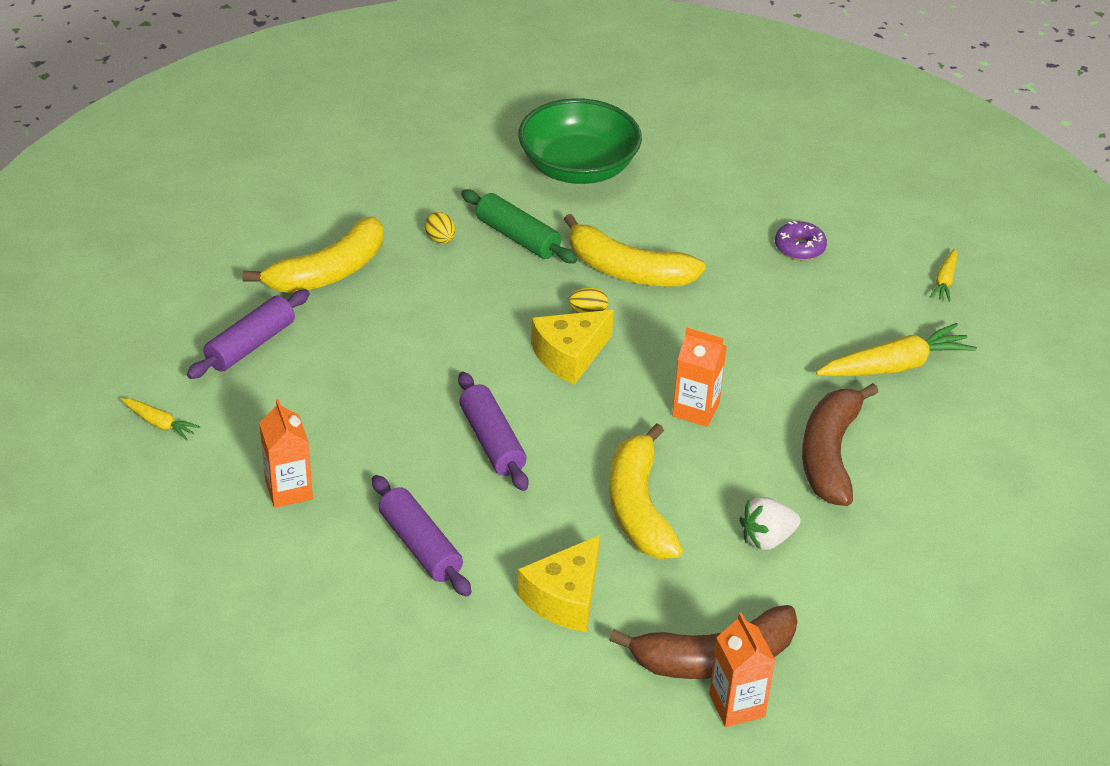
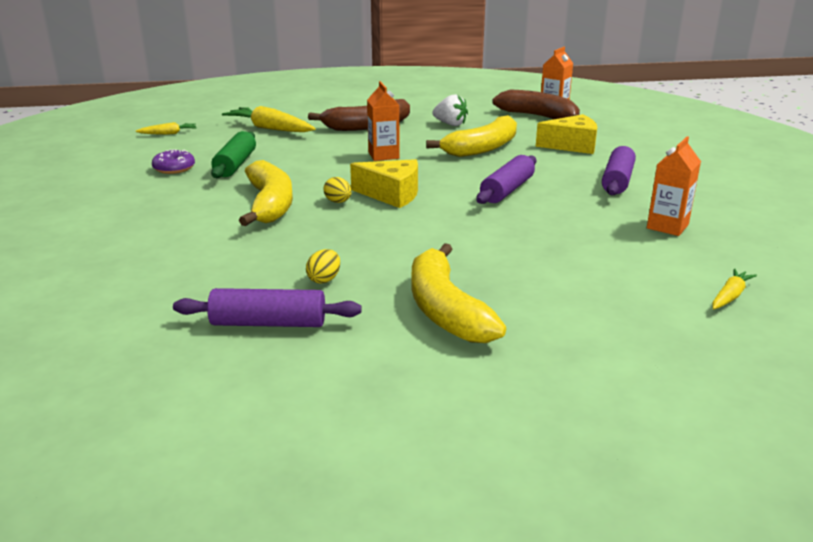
camera: 125 degrees left, 15 degrees down
(159, 423) = (730, 296): yellow carrot -> yellow carrot turned 45 degrees clockwise
(250, 345) = (587, 301): purple rolling pin -> purple rolling pin (268, 323)
(328, 272) = (445, 309): yellow banana -> yellow banana turned 120 degrees counterclockwise
(518, 237) = (278, 251): green rolling pin -> green rolling pin (235, 164)
(578, 168) = (138, 261): green bowl -> none

